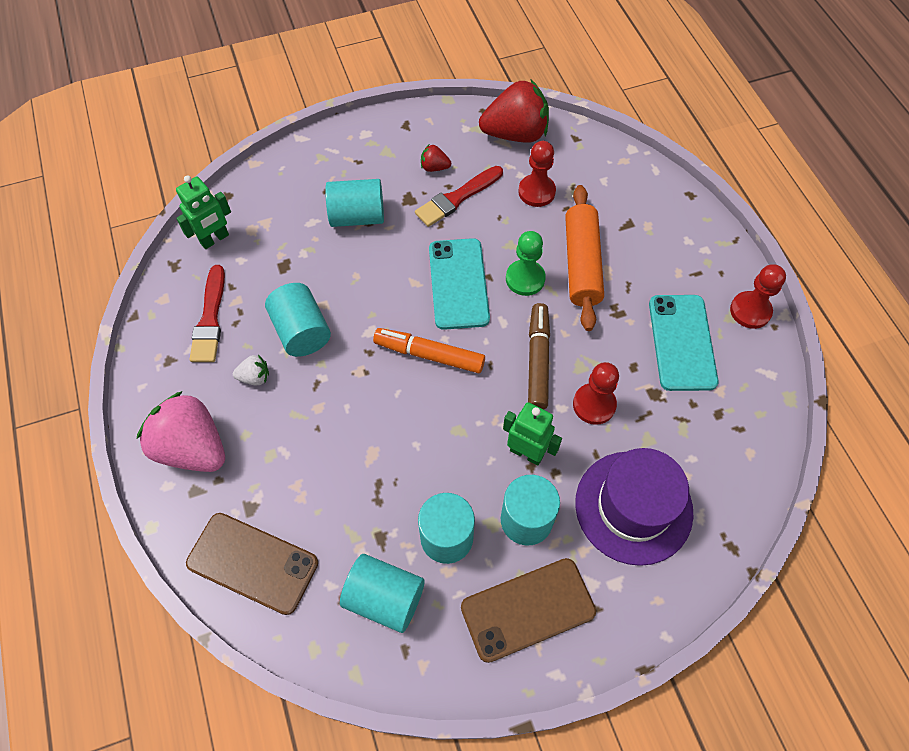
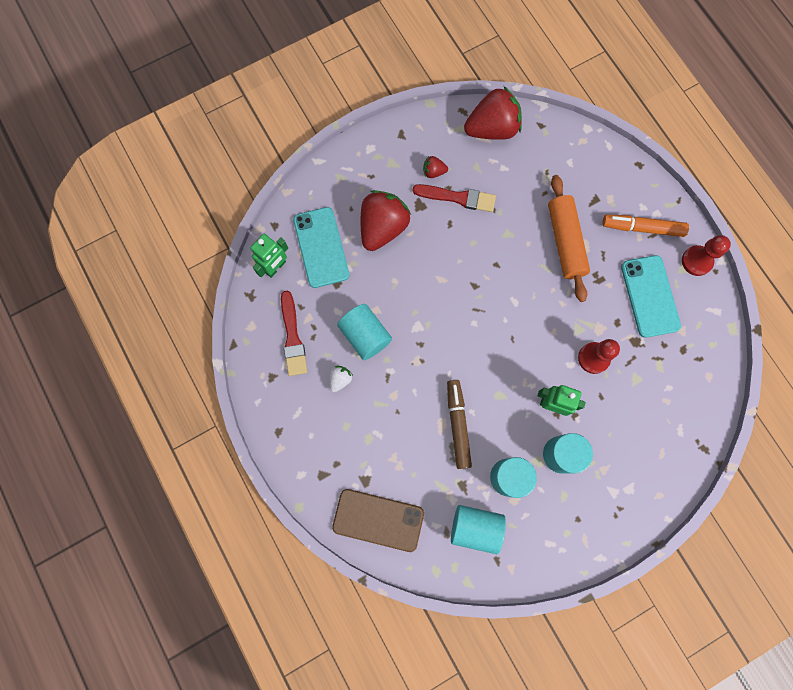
camera: 10 degrees left, 15 degrees up
(192, 447) = (310, 443): pink strawberry -> none
(255, 377) = (340, 379): white strawberry -> white strawberry turned 45 degrees counterclockwise
(357, 216) = (383, 228): turquoise cylinder -> red strawberry
(429, 354) = (465, 338): orange marker -> orange marker (642, 228)
(457, 198) = (458, 198): red brush -> red brush turned 120 degrees counterclockwise
(458, 283) = (475, 274): turquoise phone -> turquoise phone (321, 247)
(525, 279) = (524, 262): green pawn -> none
(527, 609) = (573, 517): brown phone -> none
(536, 192) = (519, 182): red pawn -> none
(538, 360) = (546, 329): brown marker -> brown marker (458, 424)
(633, 507) = (633, 431): purple hat -> none

